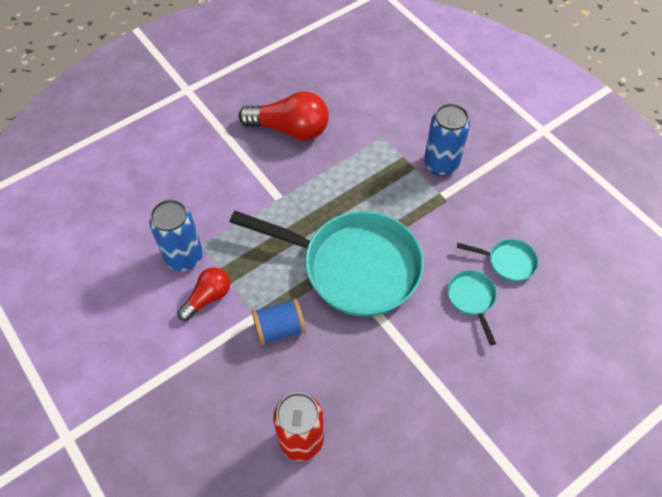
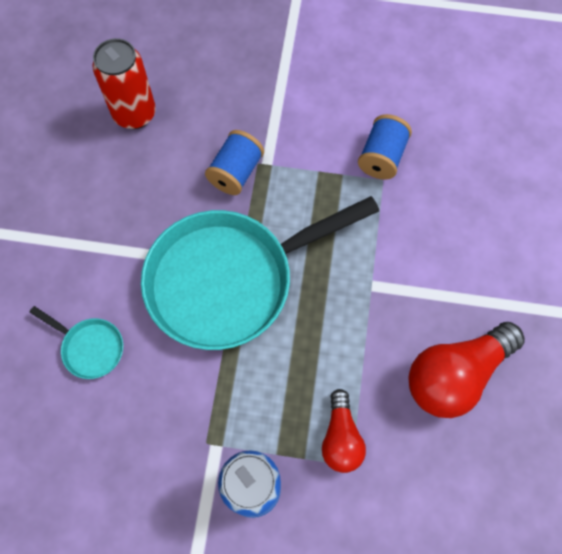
camera: 135 degrees right, 10 degrees up
(184, 257) = (382, 157): blue can -> blue spool
(208, 297) = (321, 145): red light bulb -> red light bulb (341, 437)
(507, 262) = (83, 423): turquoise pan -> none

